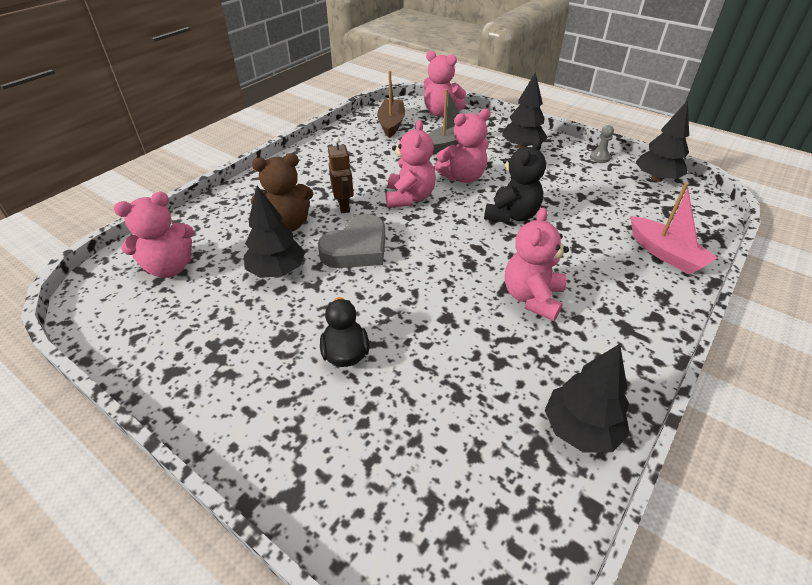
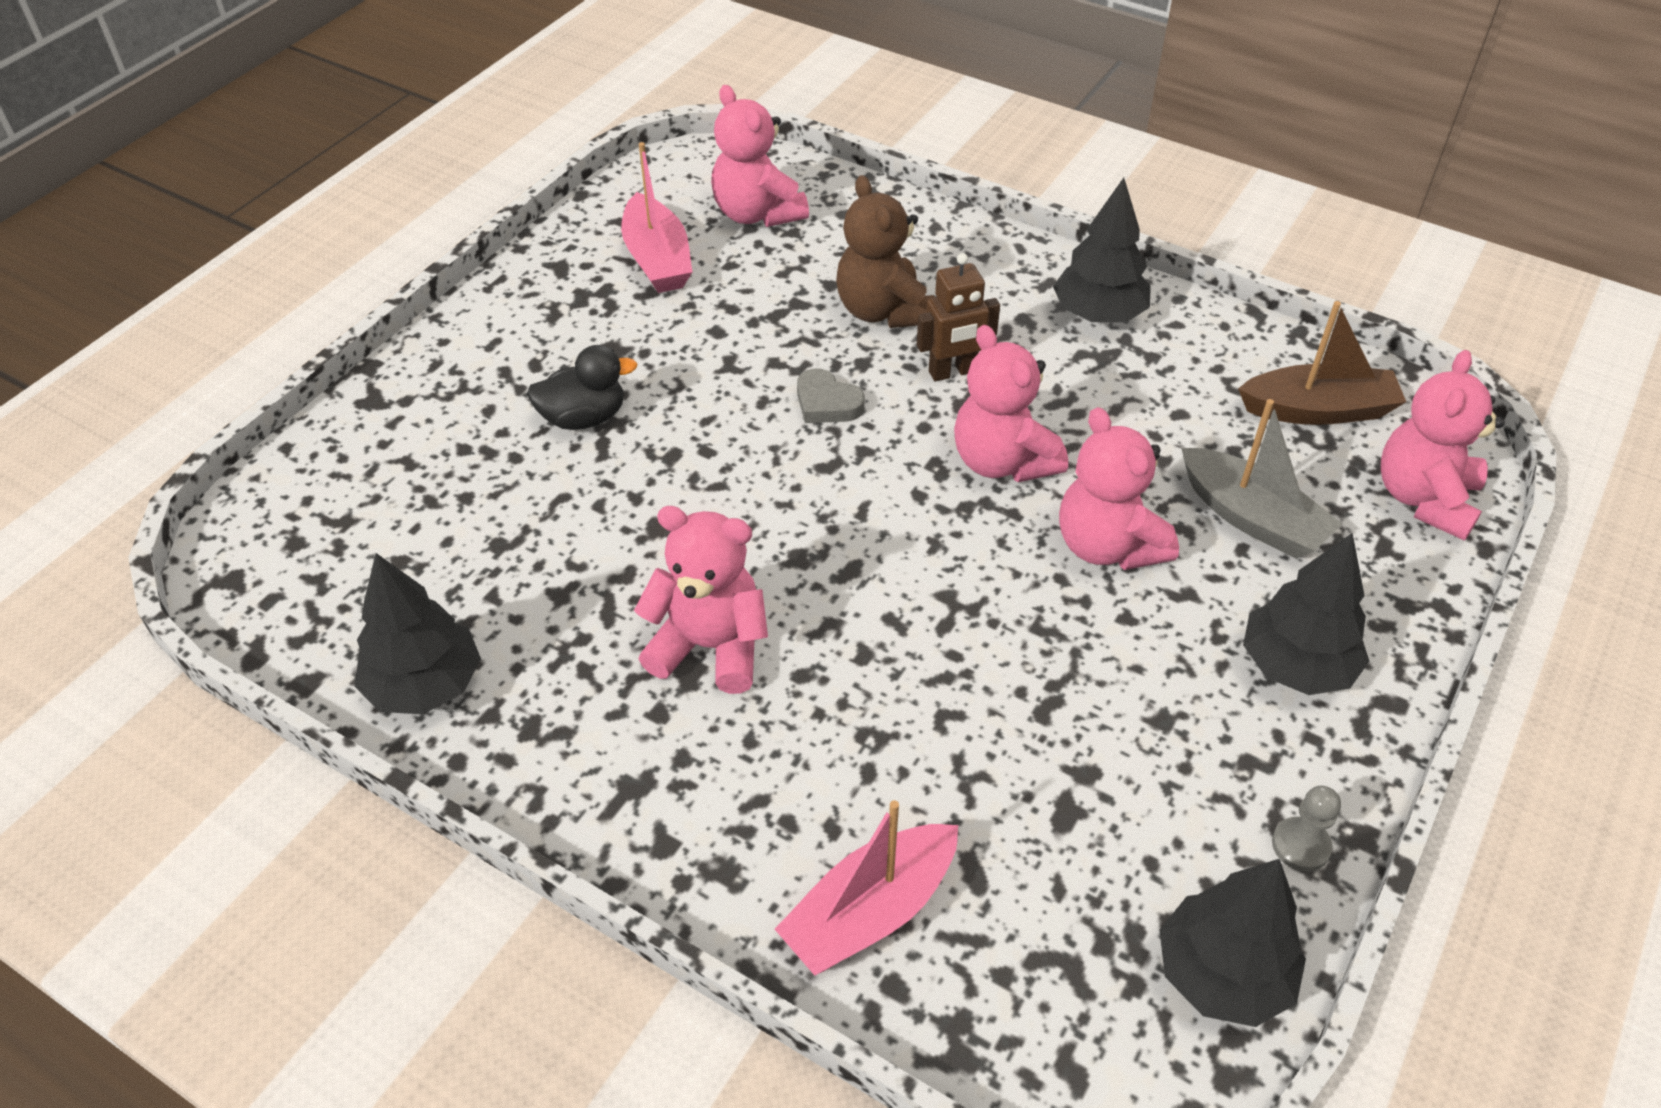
camera: 85 degrees right, 5 degrees up
(193, 316) = (657, 259): none -> pink boat
(277, 271) = (759, 320): black tree -> black tree (1098, 315)
(356, 248) = (827, 403): grey heart -> grey heart, size x0.55
(409, 198) = (1002, 461): pink teddy bear -> pink teddy bear turned 60 degrees clockwise
(512, 215) = (971, 629): black teddy bear -> none

